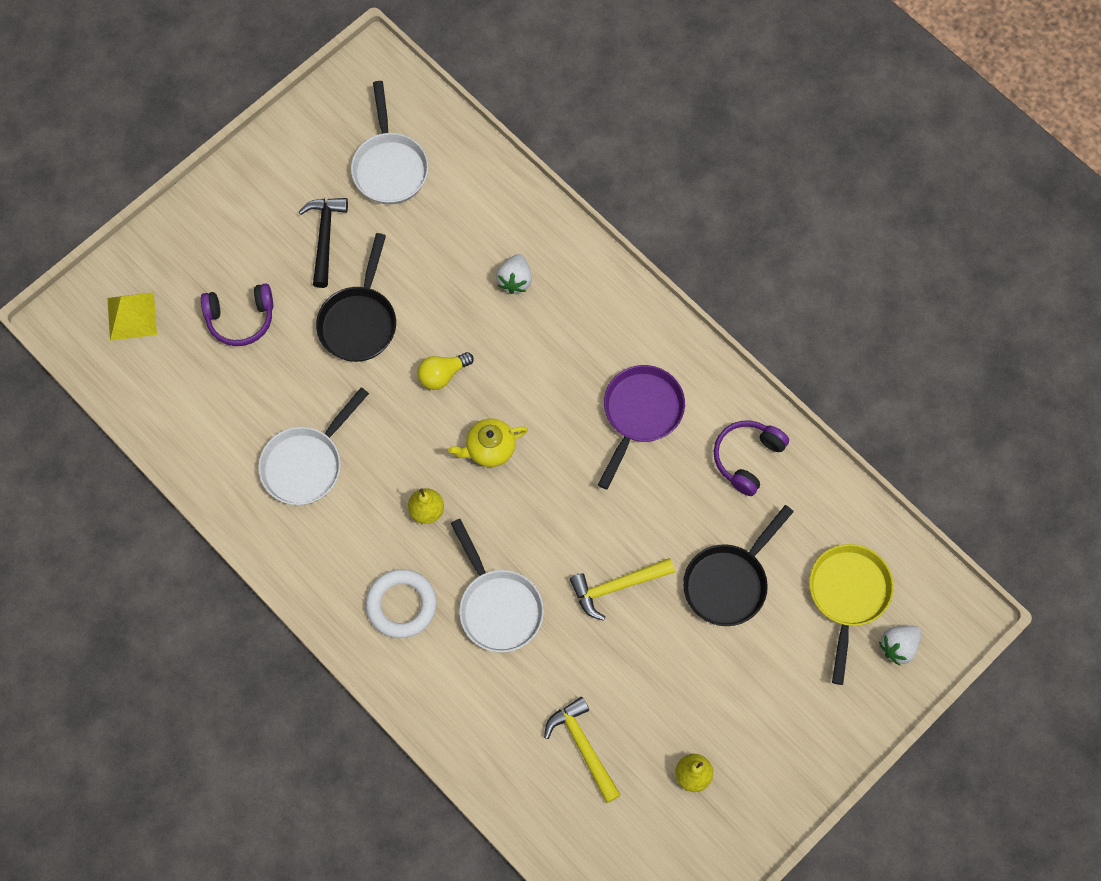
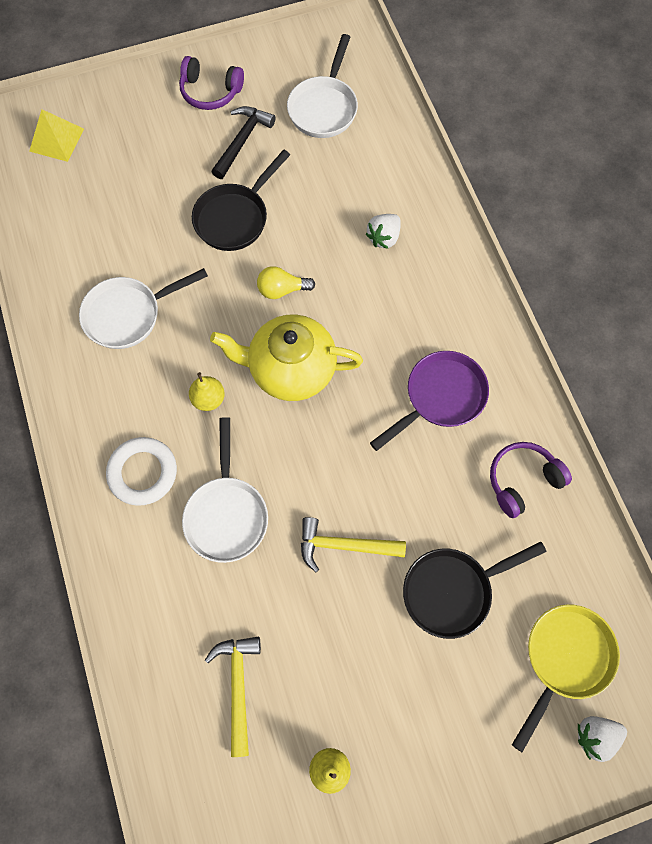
camera: 25 degrees right, 0 degrees up
(240, 318) = (140, 176): purple headphones -> purple headphones (210, 92)
(489, 449) = (290, 369): yellow teapot -> yellow teapot, size x1.79

